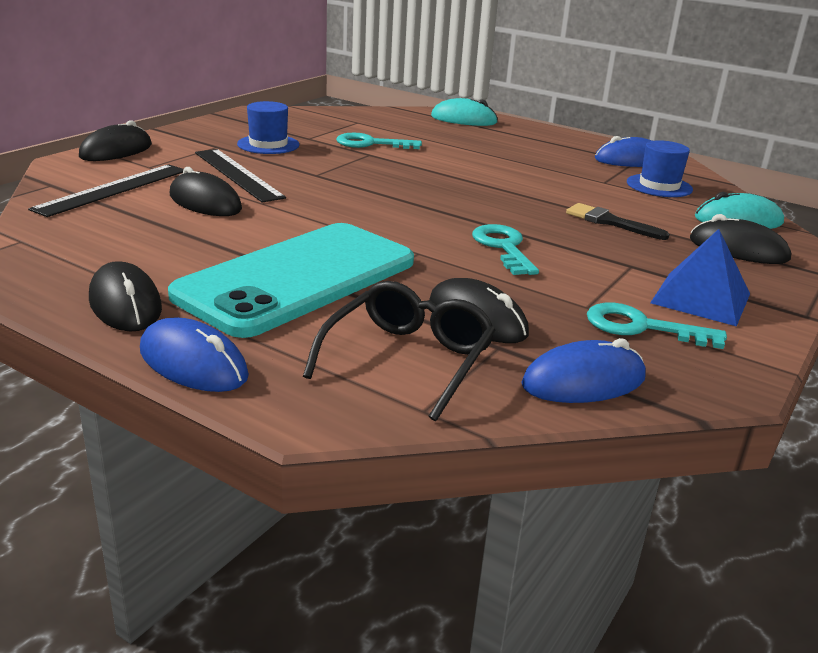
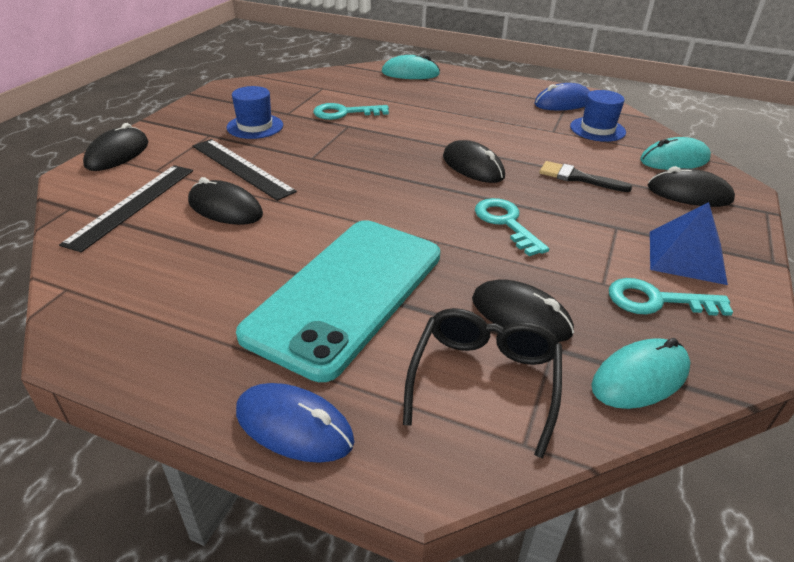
camera: 10 degrees left, 10 degrees up
(125, 304) = (199, 358): black mouse -> black mouse (473, 167)
(583, 381) = (640, 378): blue mouse -> turquoise mouse

